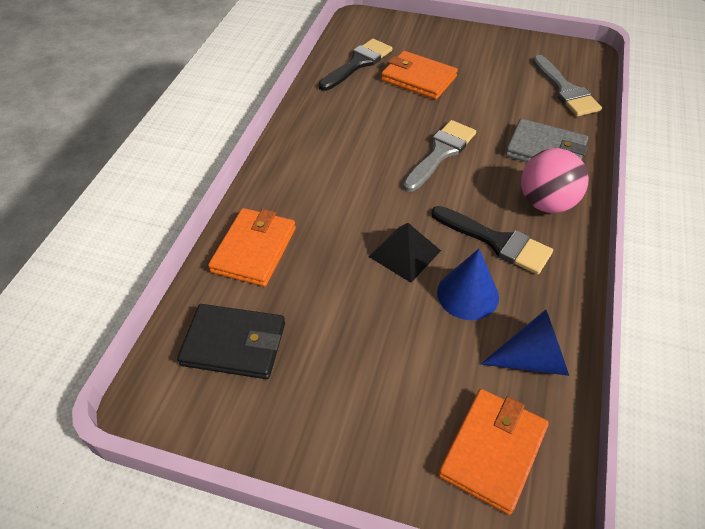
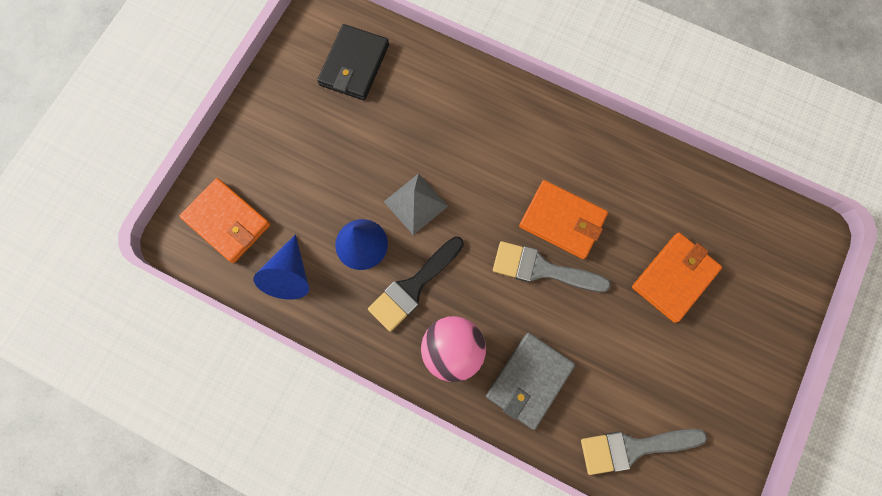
camera: 100 degrees right, 25 degrees up
(254, 249) = (444, 85): orange wallet -> orange wallet (562, 221)
(358, 63) = (711, 216): black brush -> none
(405, 253) = (415, 203): black pyramid -> grey pyramid
(441, 153) = (542, 269): grey brush -> grey brush turned 150 degrees clockwise

